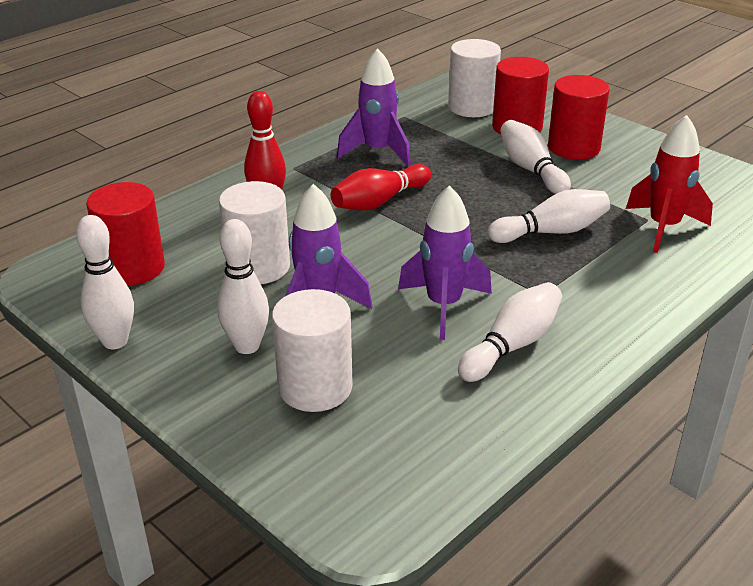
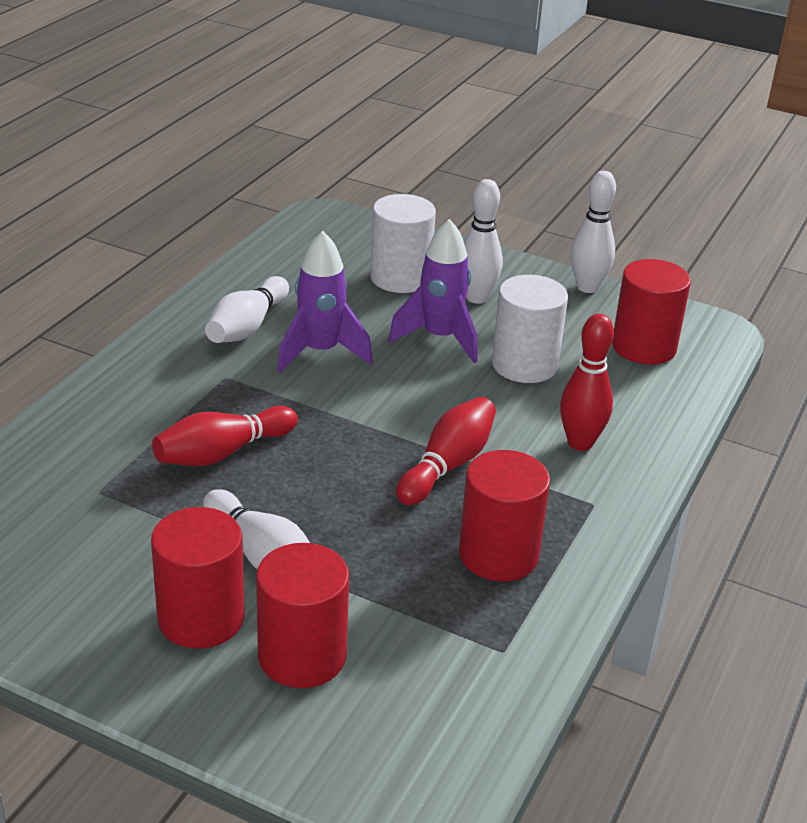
camera: 160 degrees right, 0 degrees up
(377, 152) = (498, 555): purple rocket -> red cylinder
(472, 107) = (396, 701): white cylinder -> none
(551, 232) = (222, 453): white bowling pin -> red bowling pin
(663, 228) = (80, 480): red rocket -> none

